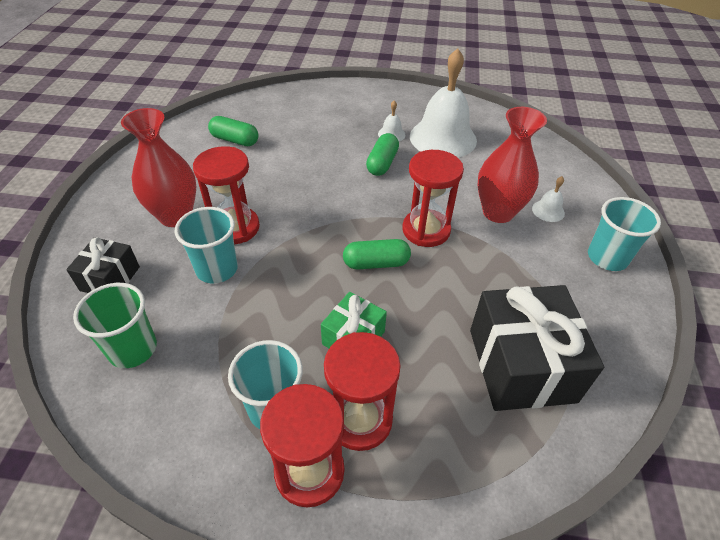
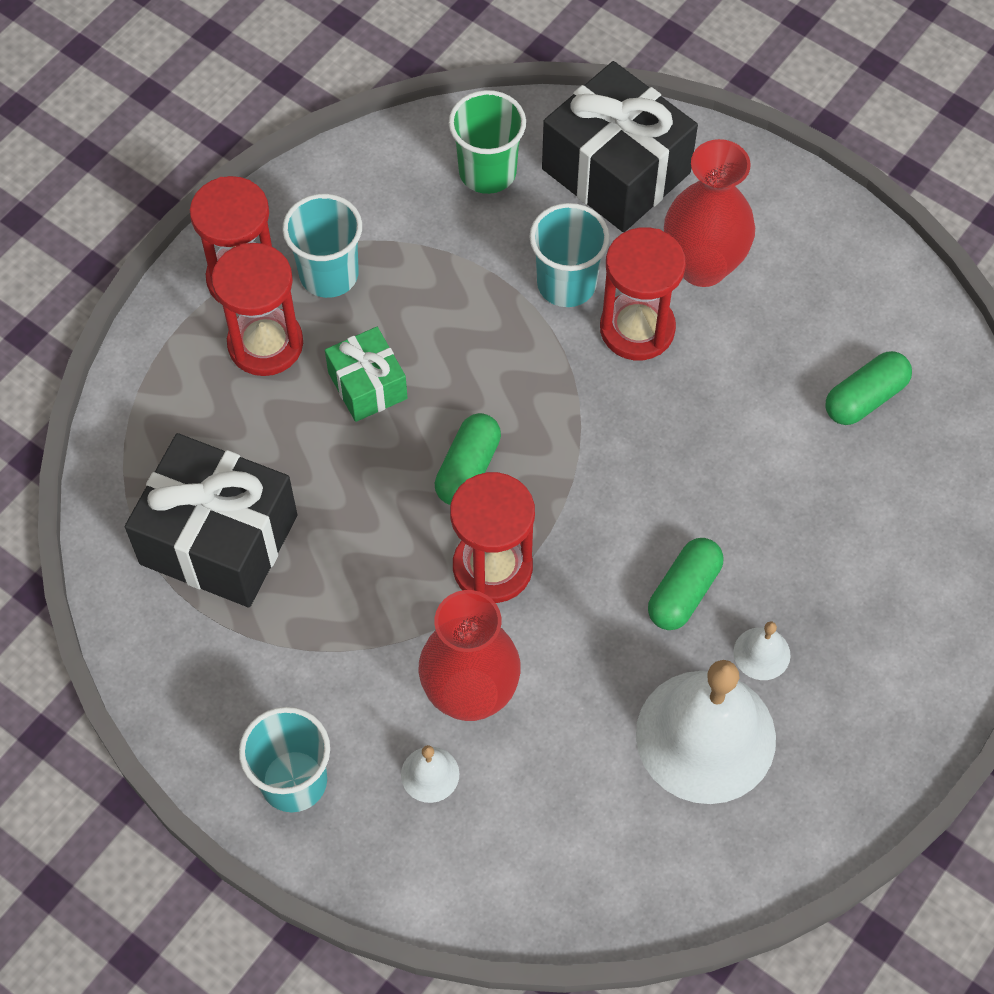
camera: 120 degrees right, 15 degrees up
(110, 278) = (616, 171): black gift -> black gift, size x1.84
(382, 163) = (684, 592): green capsule -> green capsule turned 75 degrees clockwise

